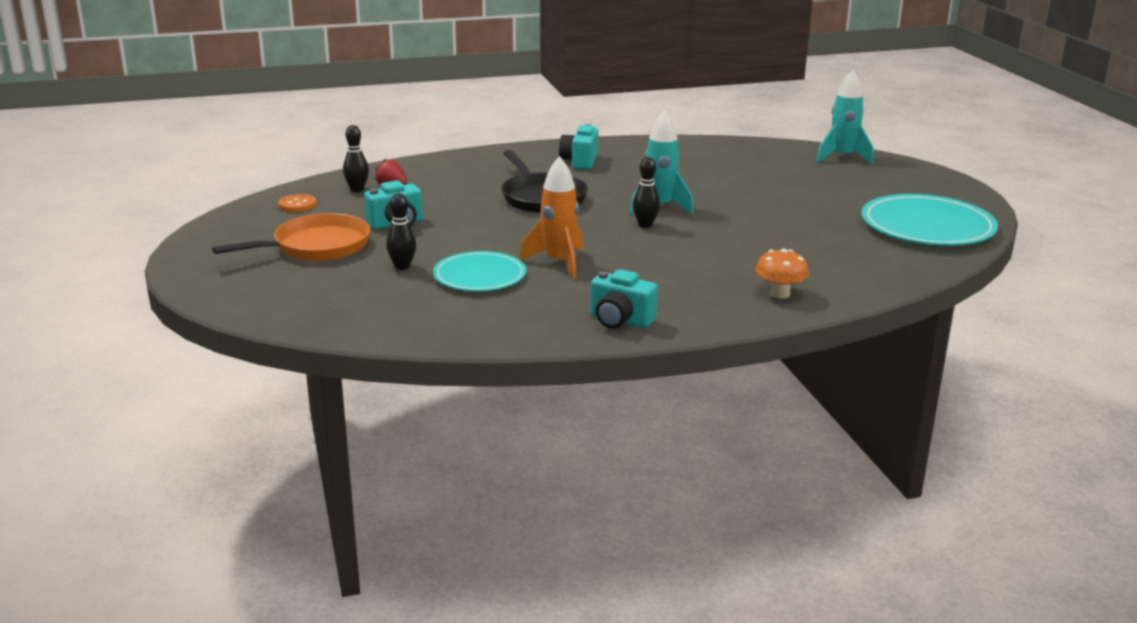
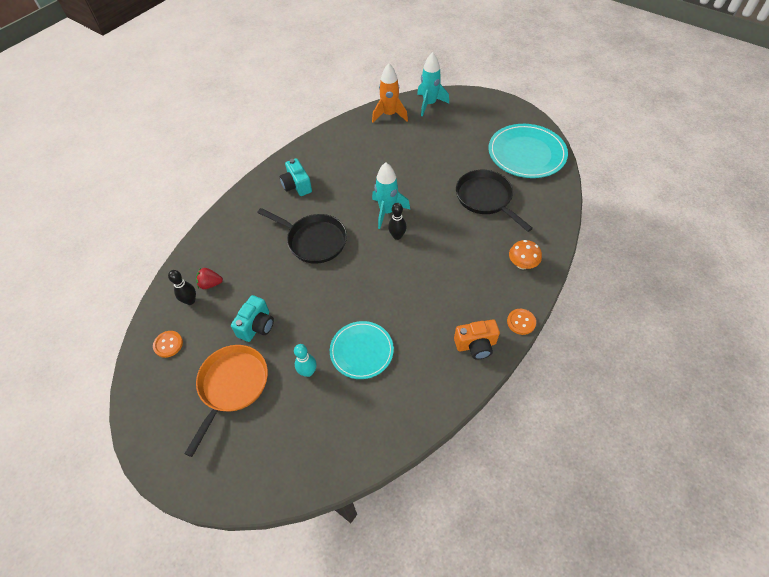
camera: 35 degrees left, 30 degrees up
(402, 266) = (308, 372): black bowling pin -> turquoise bowling pin
(558, 262) = (390, 307): orange rocket -> orange rocket (389, 115)
(620, 321) = (476, 345): turquoise camera -> orange camera
(707, 328) = (521, 322): none -> orange button
(808, 238) = (486, 198): none -> black pan

